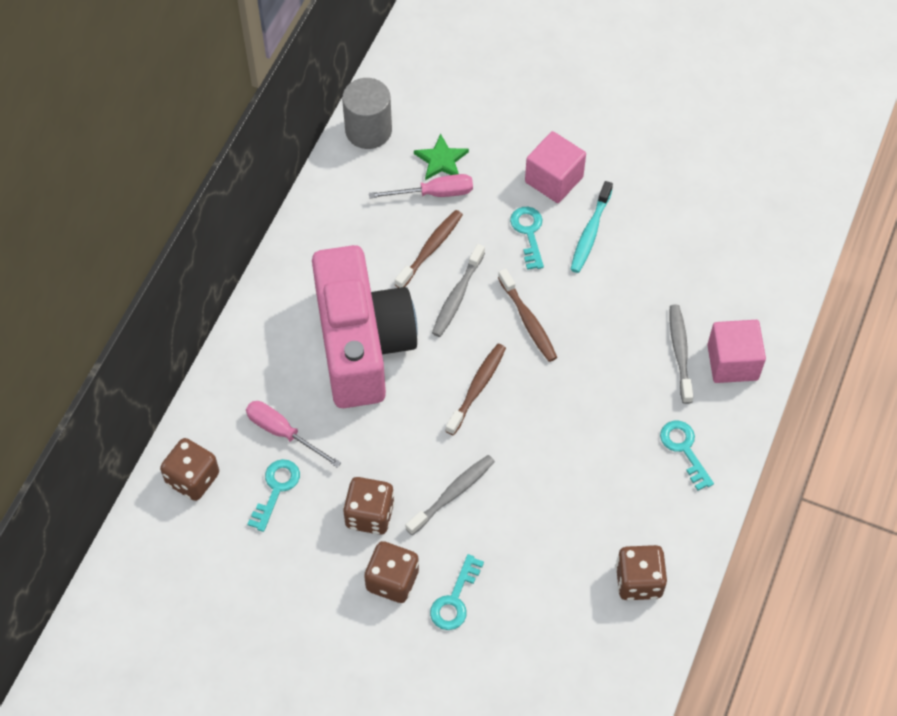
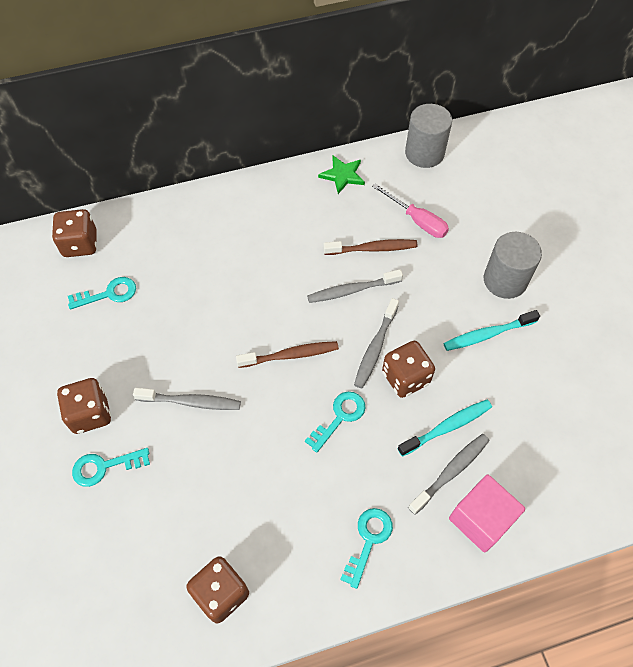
camera: 50 degrees right, 0 degrees up
(283, 433) = (155, 267): pink screwdriver -> none
(362, 344) = (261, 263): pink camera -> none
(370, 515) = (132, 362): brown dice -> brown dice (405, 378)
(441, 160) = (446, 206): green star -> green star (342, 175)
(528, 233) = (446, 296): turquoise key -> turquoise key (340, 417)
(528, 321) = (375, 348): brown toothbrush -> grey toothbrush
(554, 179) = (505, 280): pink cube -> grey cylinder
(642, 325) = (447, 427): none -> turquoise toothbrush

